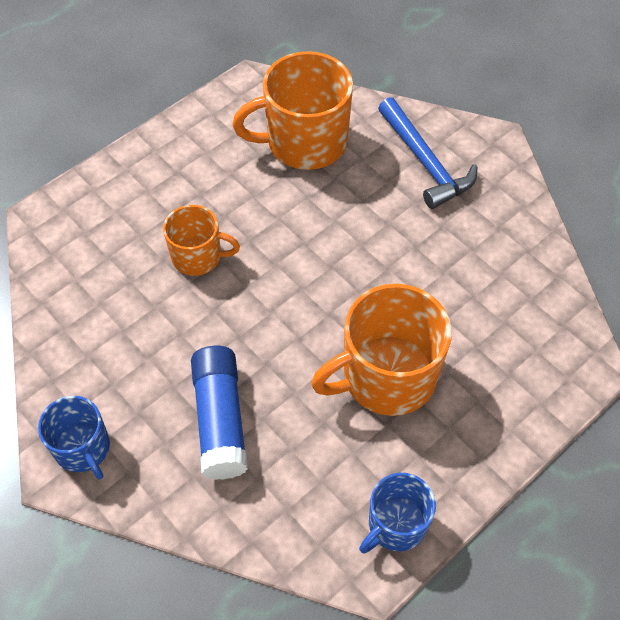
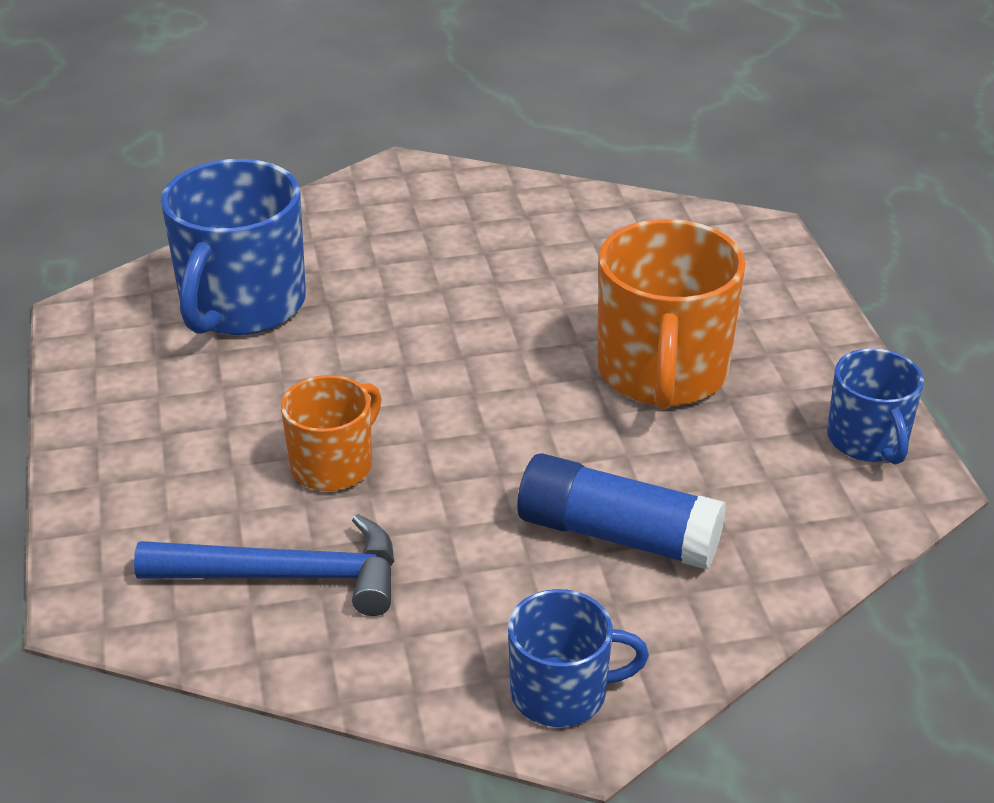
camera: 60 degrees left, 20 degrees down
(304, 142) = (241, 305): orange mug -> blue mug
(425, 162) = (378, 227): blue hammer -> blue hammer (287, 576)

